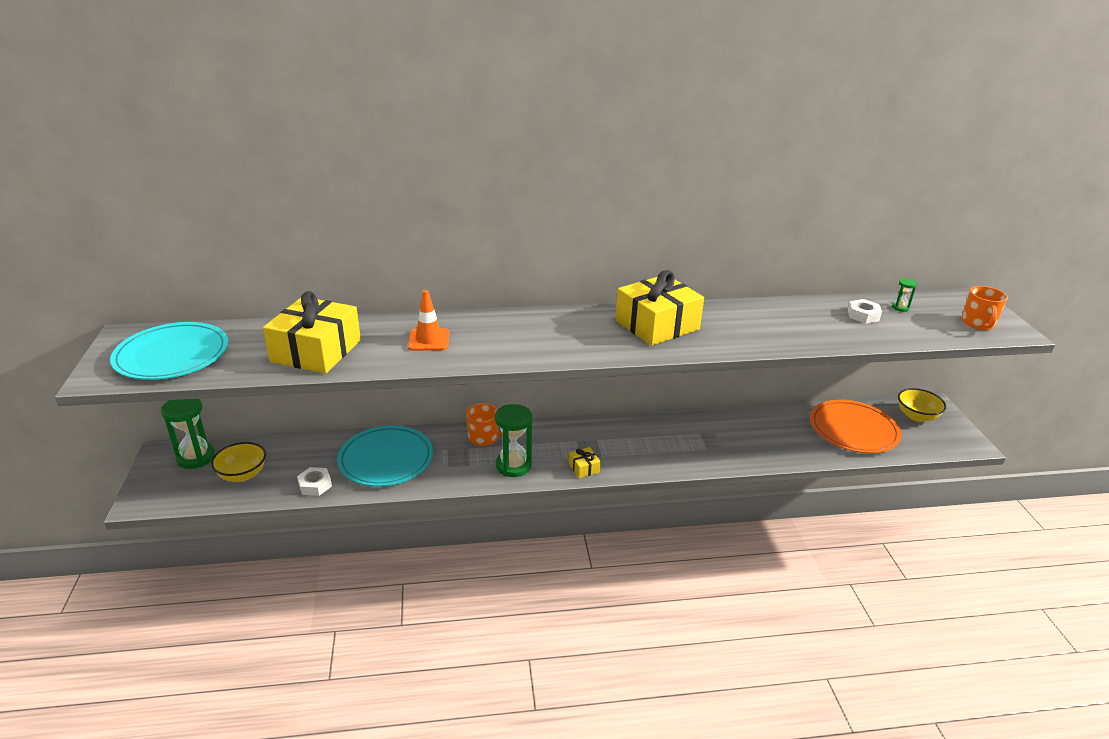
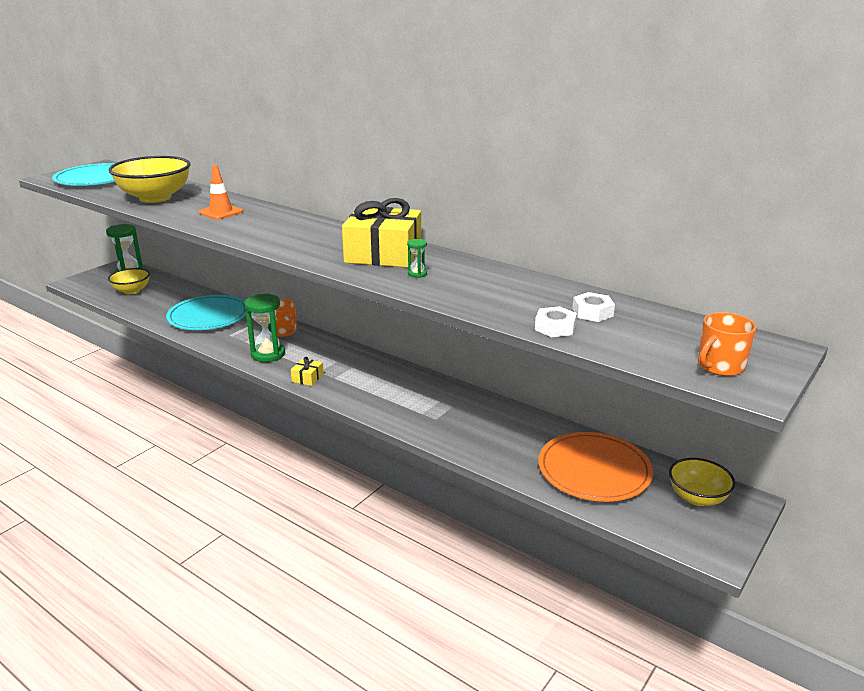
camera: 45 degrees right, 5 degrees down
(315, 485) = (151, 311): white nut -> white nut (555, 327)
(316, 351) = (155, 198): yellow gift -> yellow bowl
(900, 308) = (654, 322): green hourglass -> green hourglass (417, 274)

